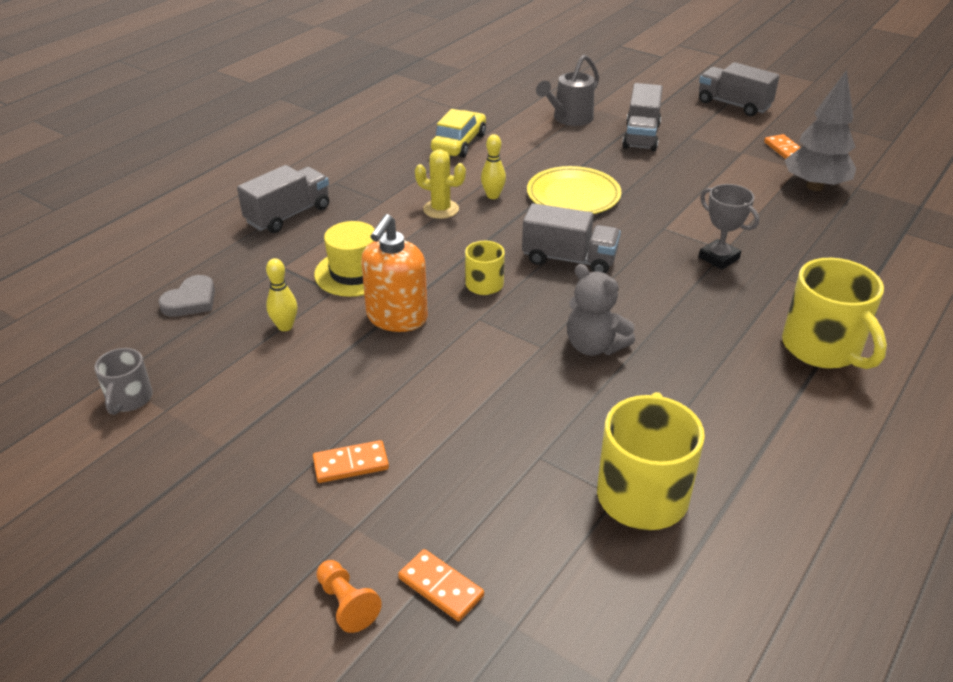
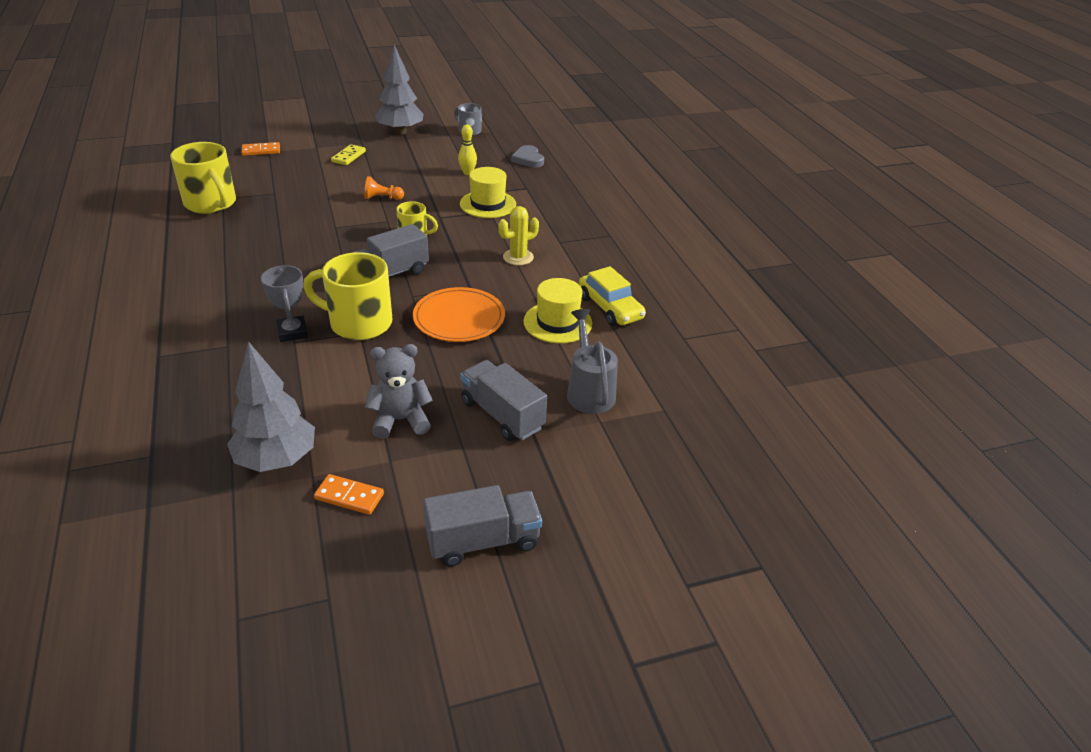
camera: 125 degrees right, 0 degrees up
(199, 469) = (400, 132): none -> grey tree
(288, 215) = (584, 207): grey truck -> none
(346, 604) = (288, 135): orange pawn -> orange pawn (382, 198)
(351, 464) = (348, 157): orange domino -> yellow domino
(396, 318) = (427, 200): orange soap dispenser -> none
(493, 196) = (507, 284): yellow bowling pin -> none
(512, 155) = (557, 322): none -> yellow hat
(573, 195) = (459, 318): yellow plate -> orange plate
(594, 346) = (307, 240): grey teddy bear -> grey teddy bear (400, 420)
(719, 258) = (292, 332): grey trophy -> grey trophy turned 75 degrees clockwise
(823, 348) = (164, 310): yellow mug -> yellow mug (358, 323)

